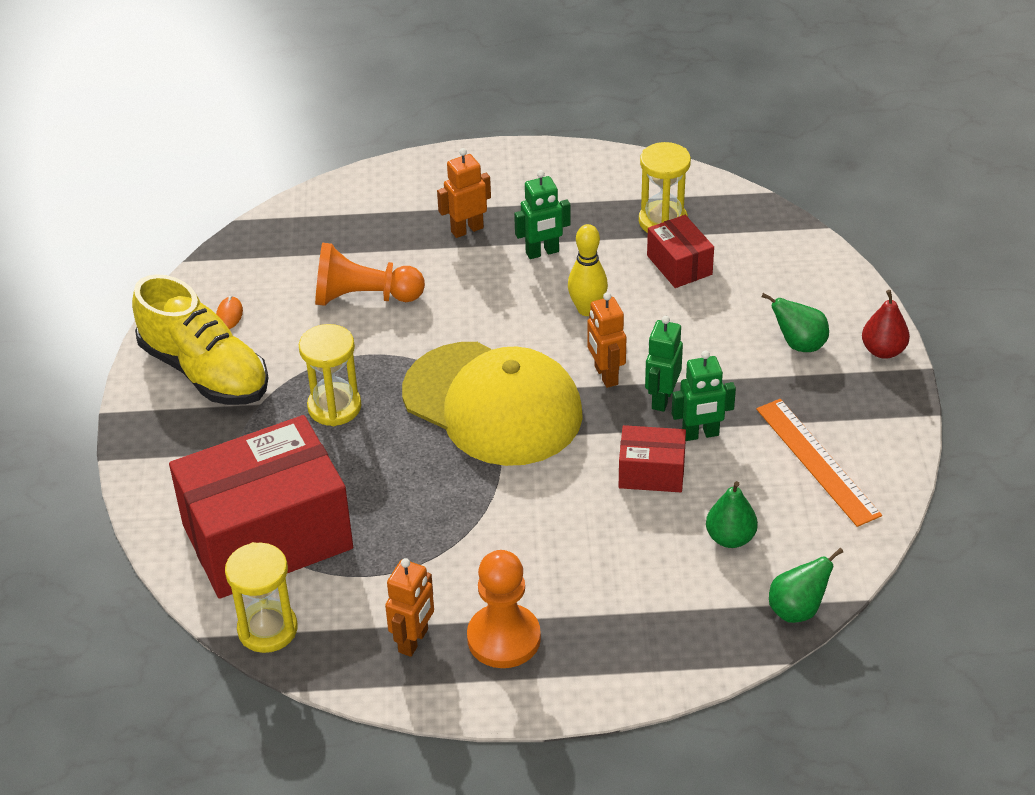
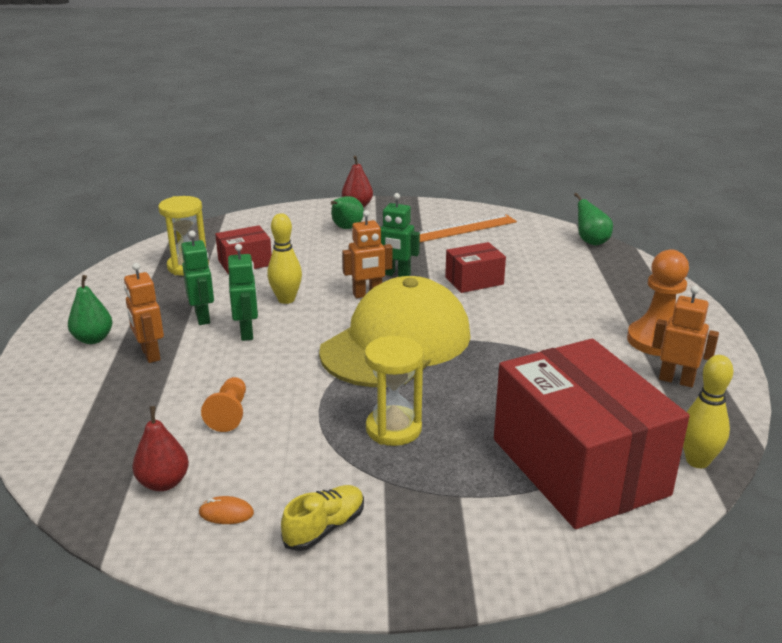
camera: 90 degrees left, 15 degrees down
(205, 371) = (324, 528): yellow shoe -> yellow shoe, size x0.48
(267, 629) = (697, 461): yellow hourglass -> yellow bowling pin
(270, 274) = (163, 483): none -> red pear
(364, 297) = (229, 414): orange pawn -> orange pawn, size x0.60
(651, 472) = (474, 281): red box -> red box turned 60 degrees clockwise
(700, 434) = (434, 263): green robot -> green robot (247, 332)
(730, 538) = (534, 258): green pear -> green pear (93, 339)

